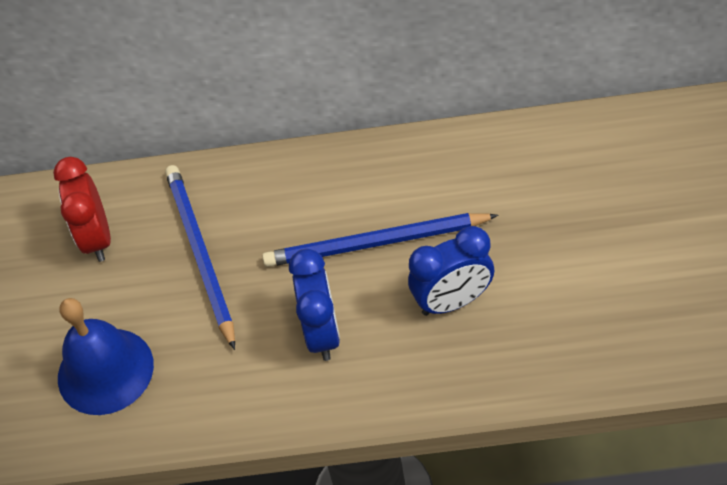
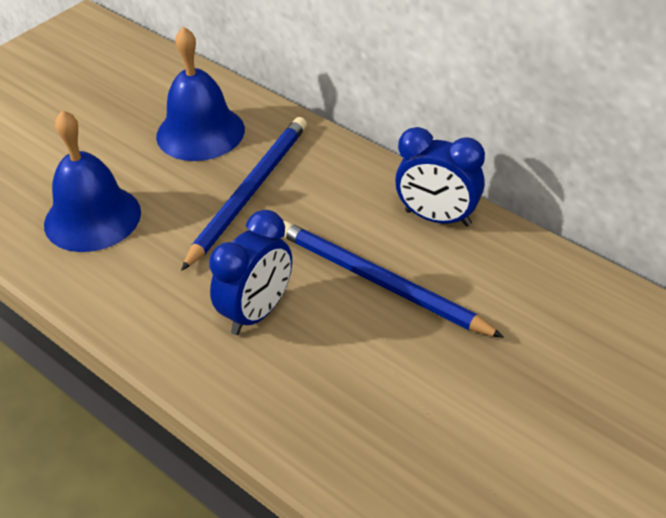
camera: 40 degrees right, 10 degrees down
(97, 238) = (200, 132): red clock -> blue bell
(453, 301) = (383, 374): blue clock -> blue clock (437, 218)

